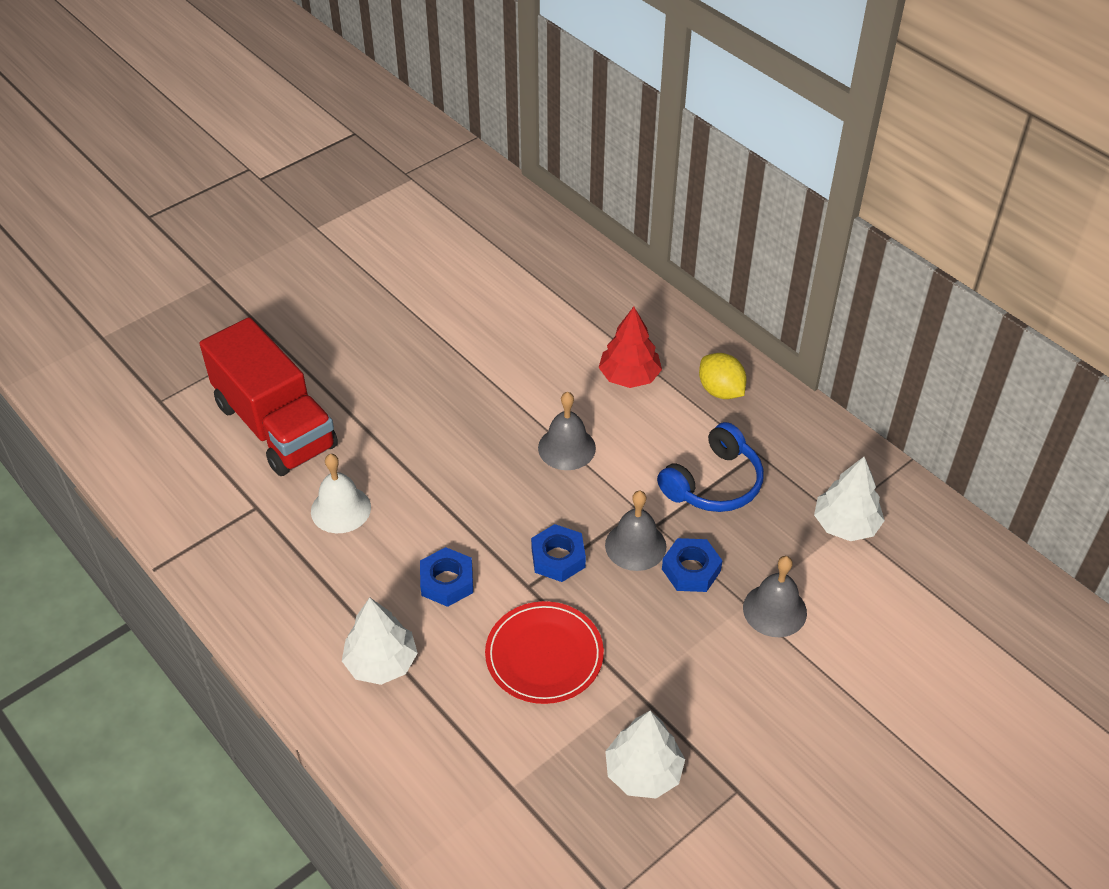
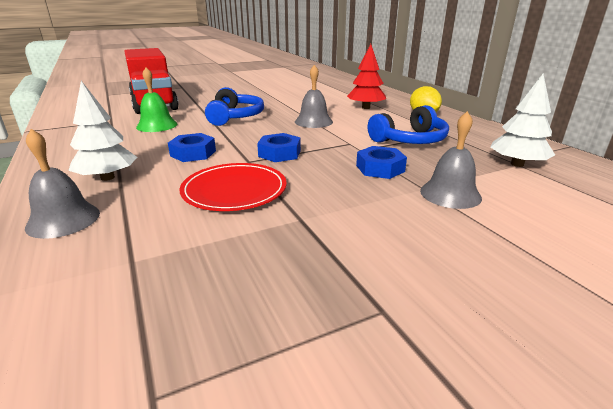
camera: 15 degrees right, 20 degrees down
(341, 509) = (157, 125): white bell -> green bell
(441, 454) = (235, 117): none -> blue headphones
(635, 545) = (340, 155): grey bell -> grey bell (63, 220)
(643, 772) = (276, 274): white tree -> none

